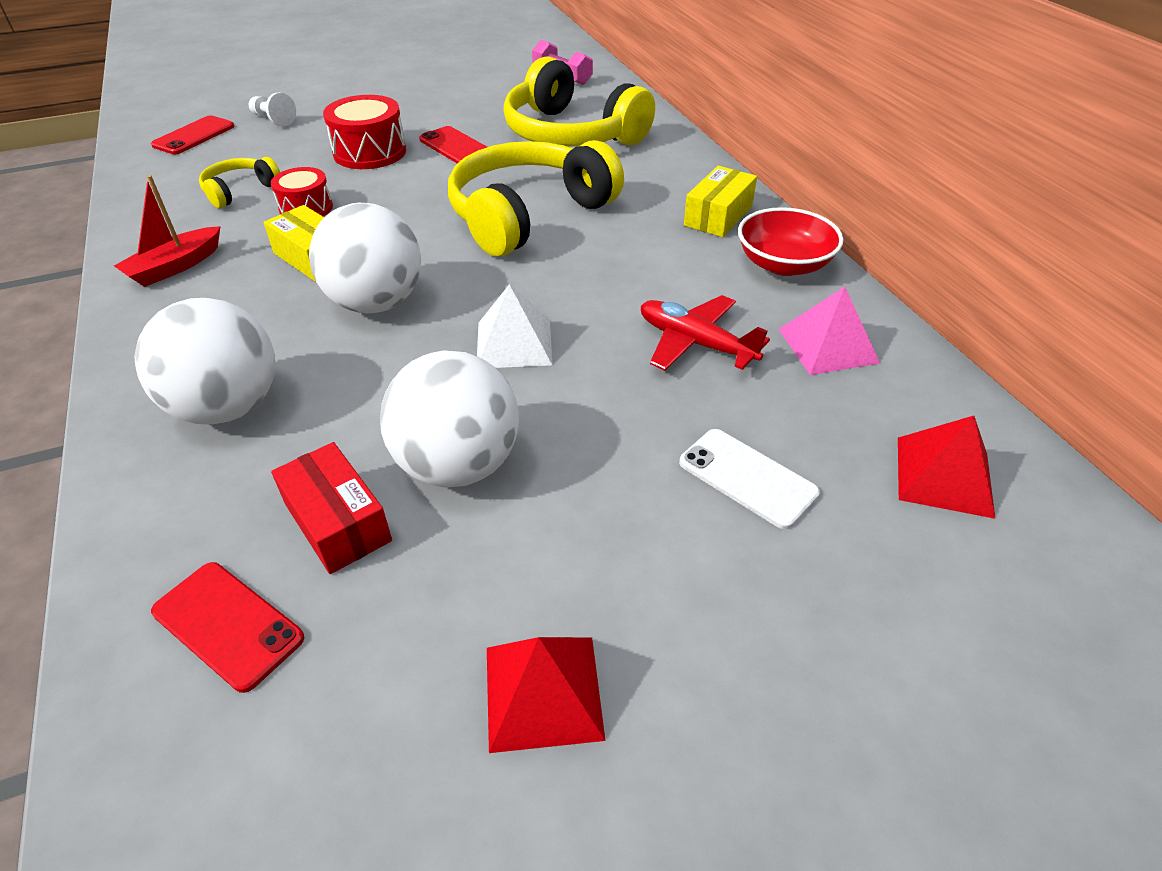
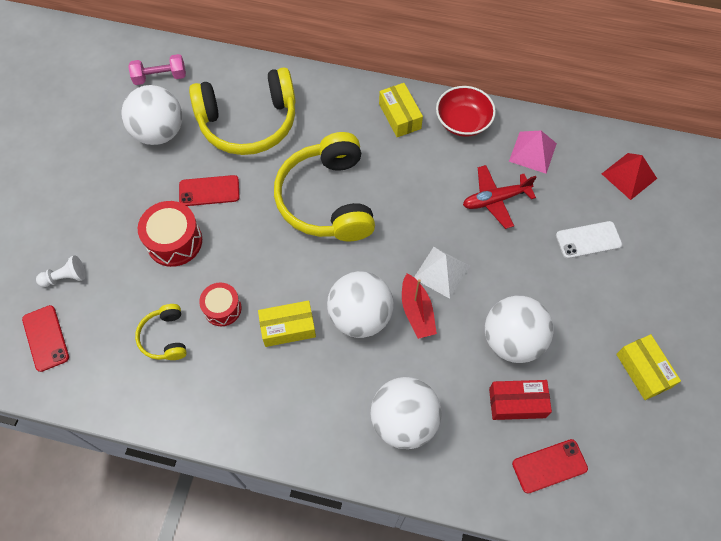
camera: 55 degrees left, 20 degrees up
(175, 267) = (239, 405): red boat -> red boat (417, 311)
(496, 99) = (159, 132): none -> white ball
(543, 692) = (643, 370): red pyramid -> yellow box

